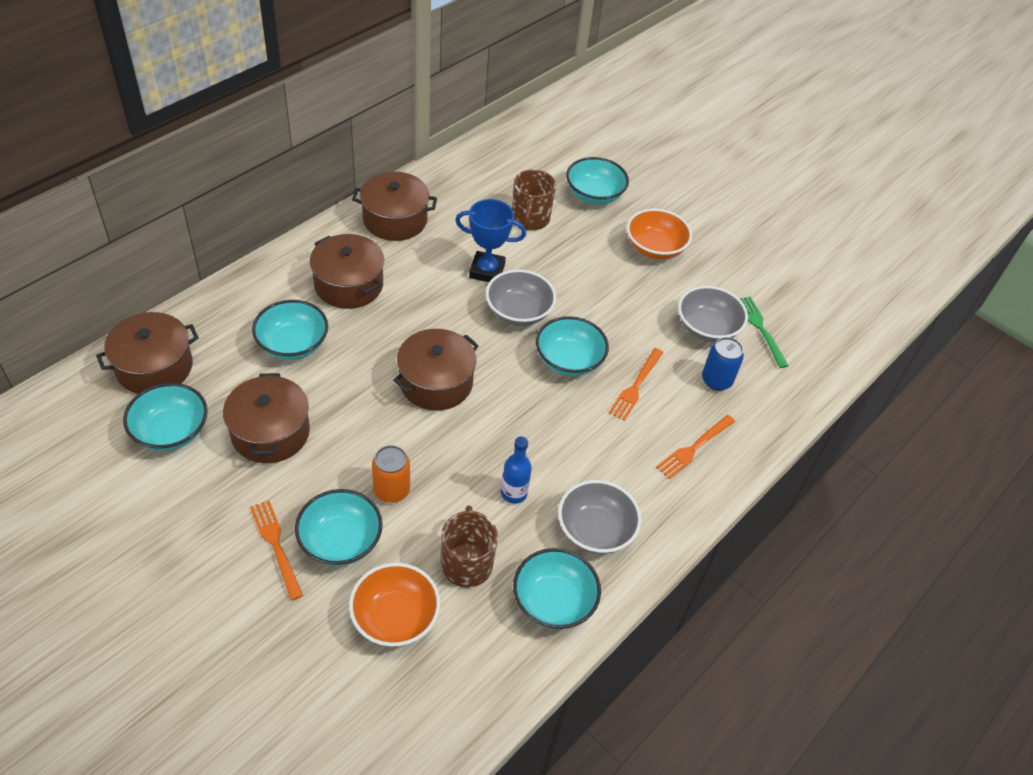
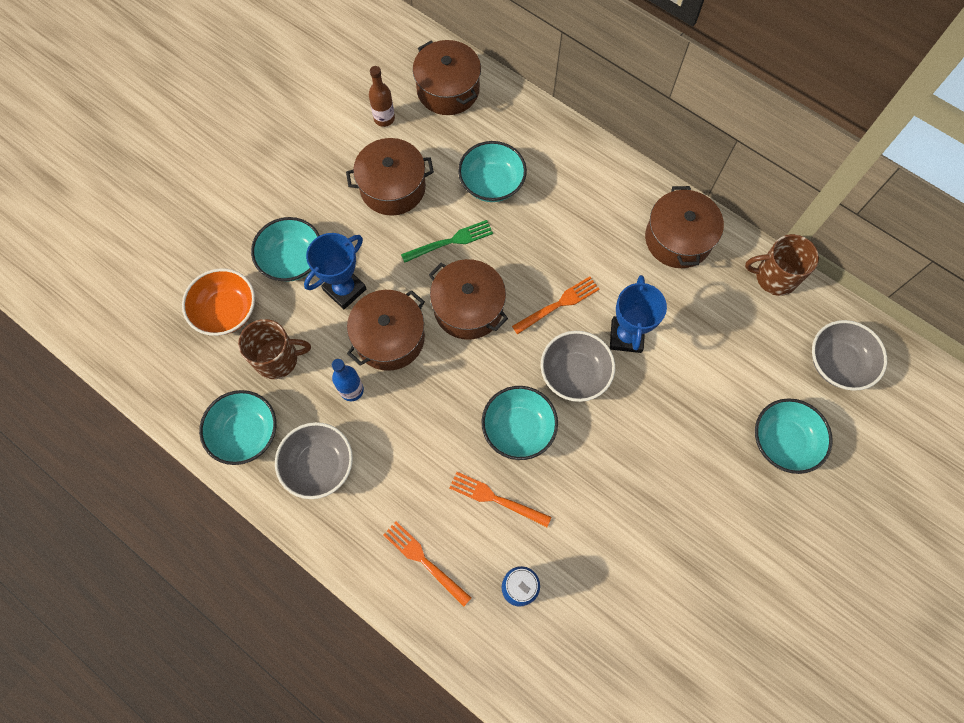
camera: 90 degrees right, 20 degrees up
(171, 431) = (384, 118): turquoise bowl -> brown bottle
(275, 545) = (285, 215): orange fork -> orange fork (559, 304)
(349, 285) = (575, 214): brown pot -> brown pot (389, 338)
(391, 490) = (344, 289): orange can -> blue trophy
(530, 219) = (718, 372): brown mug -> brown mug (774, 277)
(655, 248) = (711, 516): orange bowl -> none
(707, 328) = (595, 579): grey bowl -> grey bowl (838, 363)
(760, 328) = (608, 644): green fork -> green fork (451, 241)

